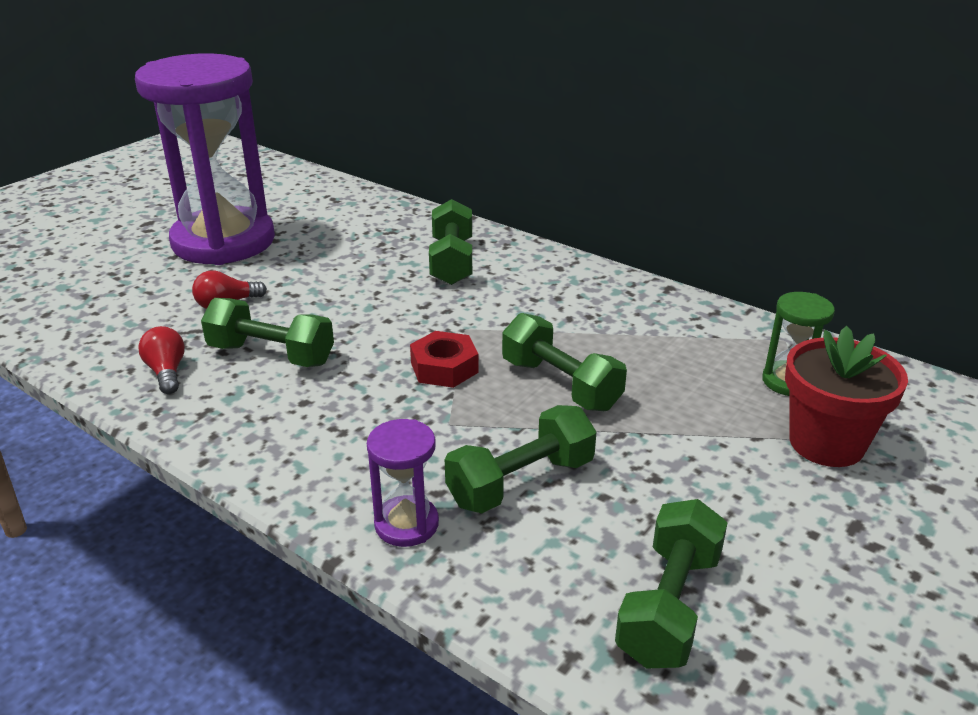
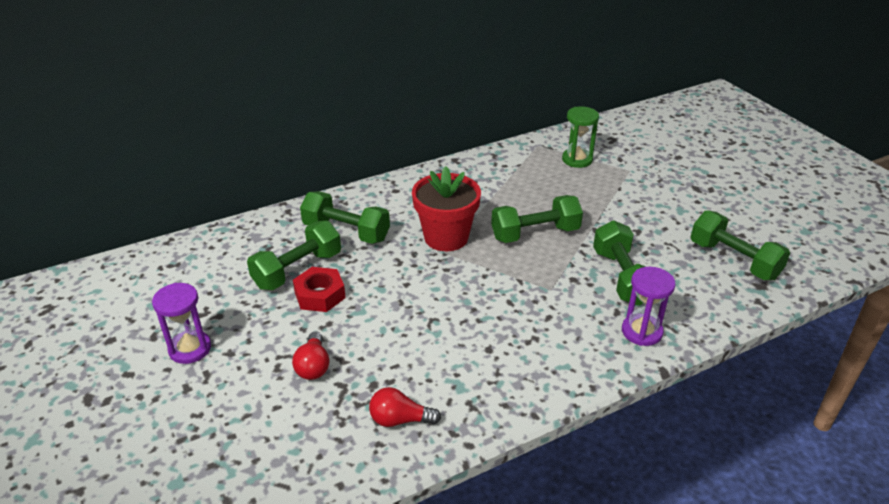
camera: 65 degrees left, 5 degrees up
(223, 241) = (190, 349): purple hourglass -> purple hourglass, size x0.41
(271, 355) = (414, 354): green dumbbell -> green dumbbell (297, 270)
(444, 368) = (487, 274): red nut -> red nut (320, 295)
(826, 443) = (634, 170): red flower pot -> red flower pot (446, 237)

